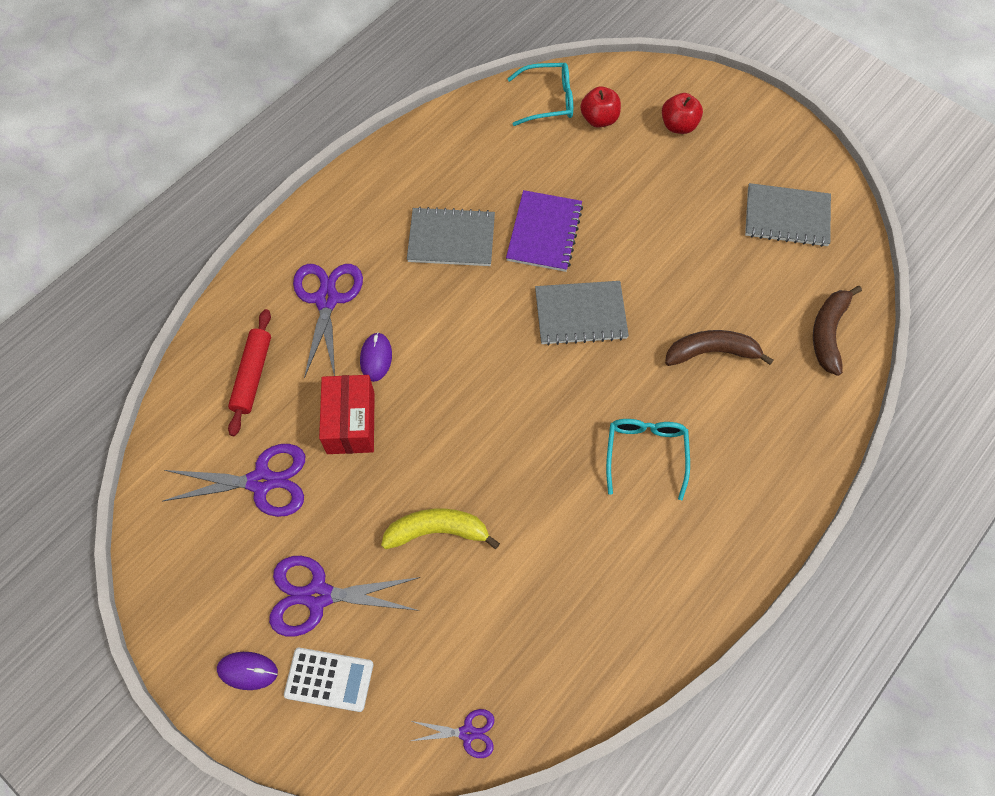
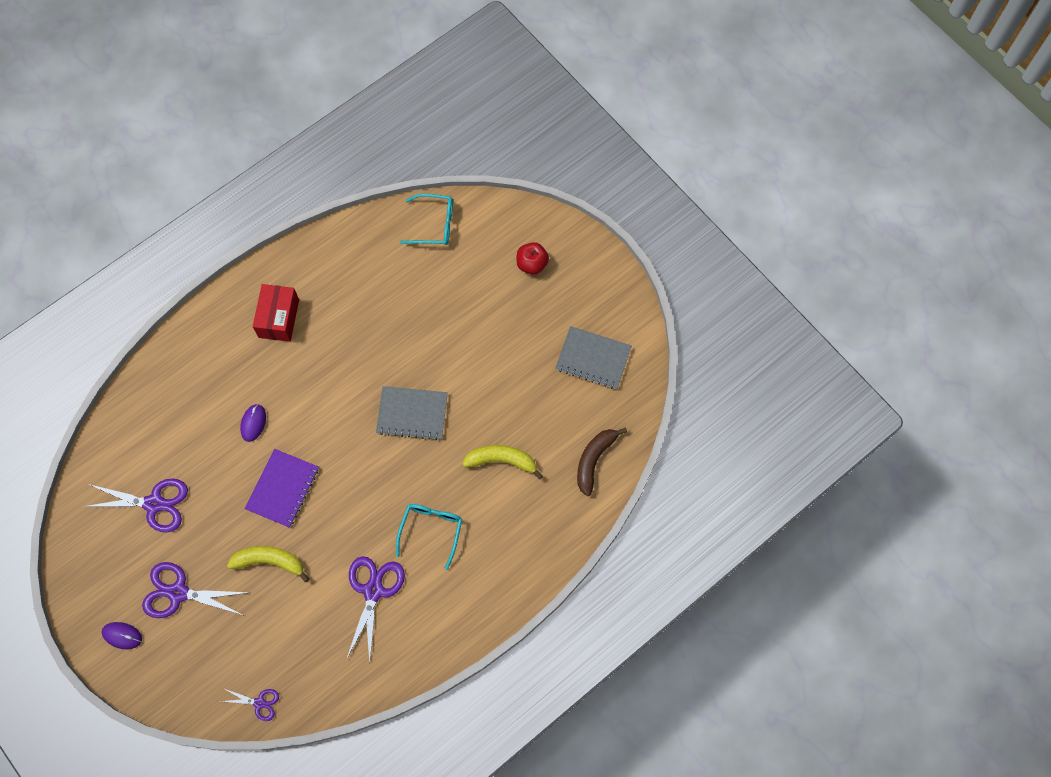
camera: 10 degrees right, 5 degrees up
(252, 375) = (161, 422): red rolling pin -> none
(327, 299) = (226, 370): purple scissors -> purple scissors (373, 591)
(329, 679) = (175, 651): white calculator -> none
(351, 423) = (225, 470): red box -> red box (279, 318)
(451, 239) = (330, 335): grey notebook -> none
(544, 232) = (402, 341): purple notebook -> purple notebook (282, 489)
(599, 119) = (470, 248): red apple -> none
(711, 352) = (502, 460): brown banana -> yellow banana

